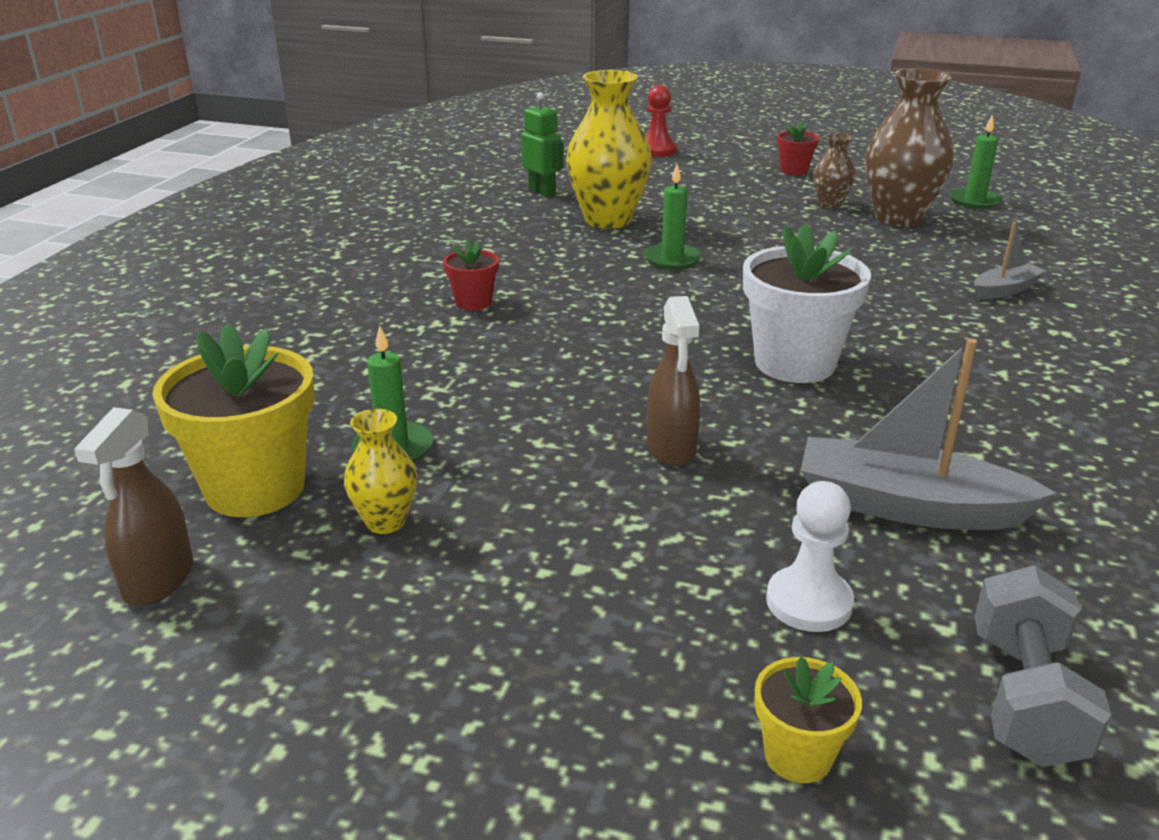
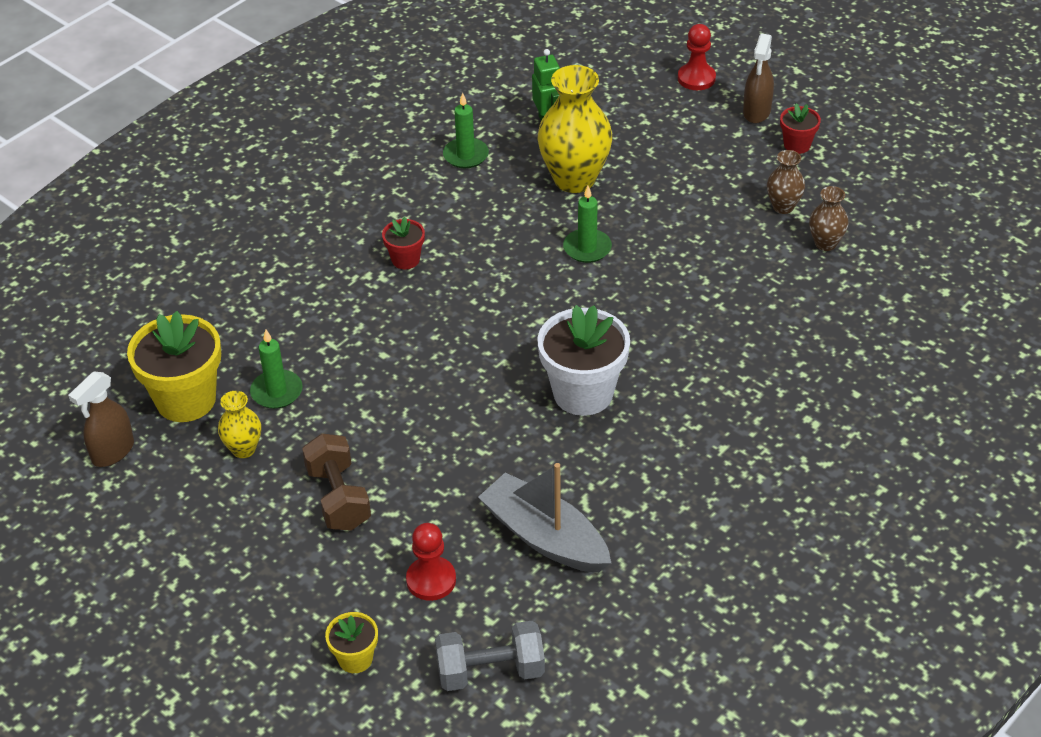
camera: 25 degrees right, 15 degrees up
(578, 541) = (338, 498): none -> brown dumbbell
(671, 448) = (440, 445): brown spray bottle -> brown spray bottle (756, 112)
(809, 602) = (431, 580): white pawn -> red pawn
(898, 218) = (825, 243): brown vase -> brown vase, size x0.50
(974, 201) = (920, 237): green candle -> green candle (466, 155)
(1005, 290) = (819, 362): grey boat -> none
(1025, 698) = (490, 671): grey dumbbell -> grey dumbbell turned 45 degrees clockwise

